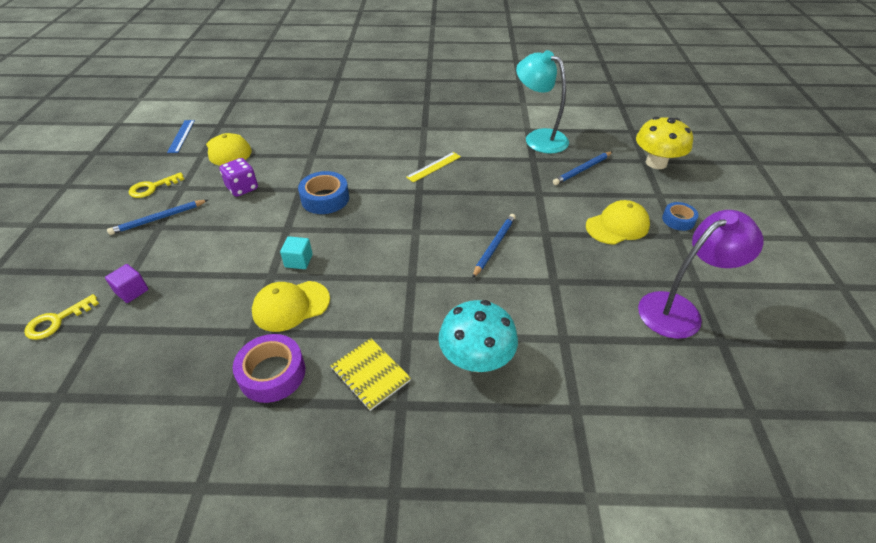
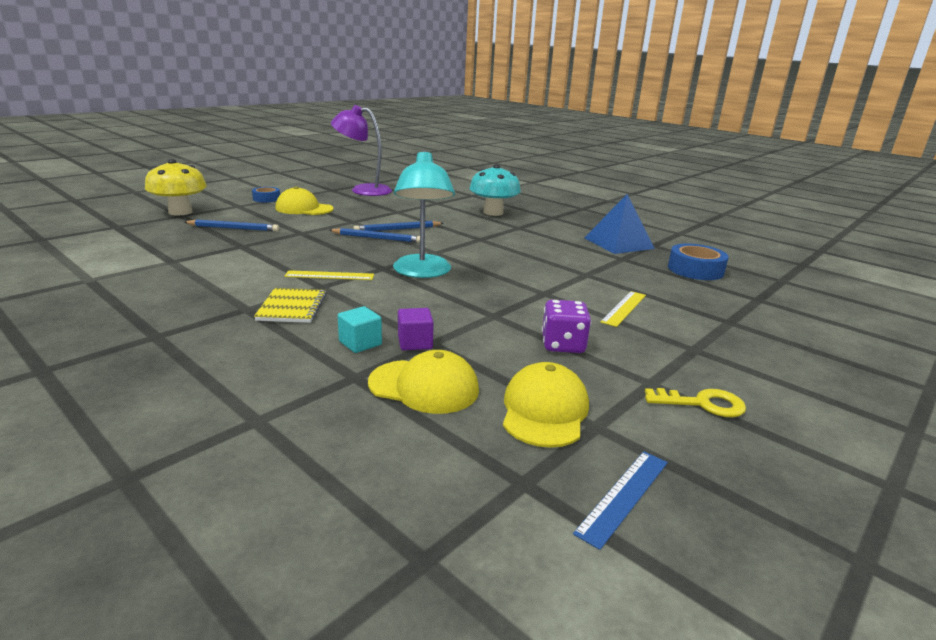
camera: 140 degrees left, 20 degrees down
(56, 321) = (806, 317): yellow key -> none
(132, 291) = (727, 309): purple cube -> purple cube (415, 343)
(159, 219) = (694, 357): blue pencil -> blue pencil (377, 238)
(219, 244) = (624, 308): none -> yellow ruler
(272, 373) = (618, 243): purple tape -> blue pyramid
(291, 306) = (583, 258): yellow cap -> yellow cap (424, 386)
(298, 261) = (554, 272): turquoise cube -> turquoise cube (360, 343)
(325, 198) = (477, 297): blue tape -> blue tape (695, 270)
(370, 374) = (558, 226): yellow notebook -> yellow notebook (292, 307)
(539, 138) = (188, 253): turquoise lamp -> turquoise lamp (422, 272)

